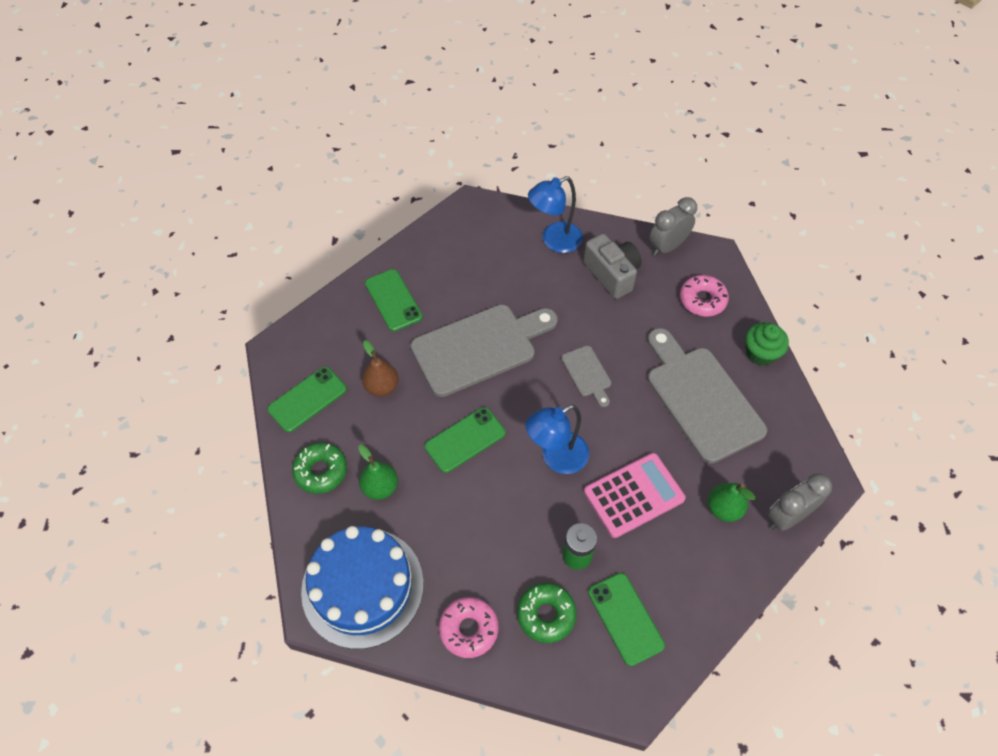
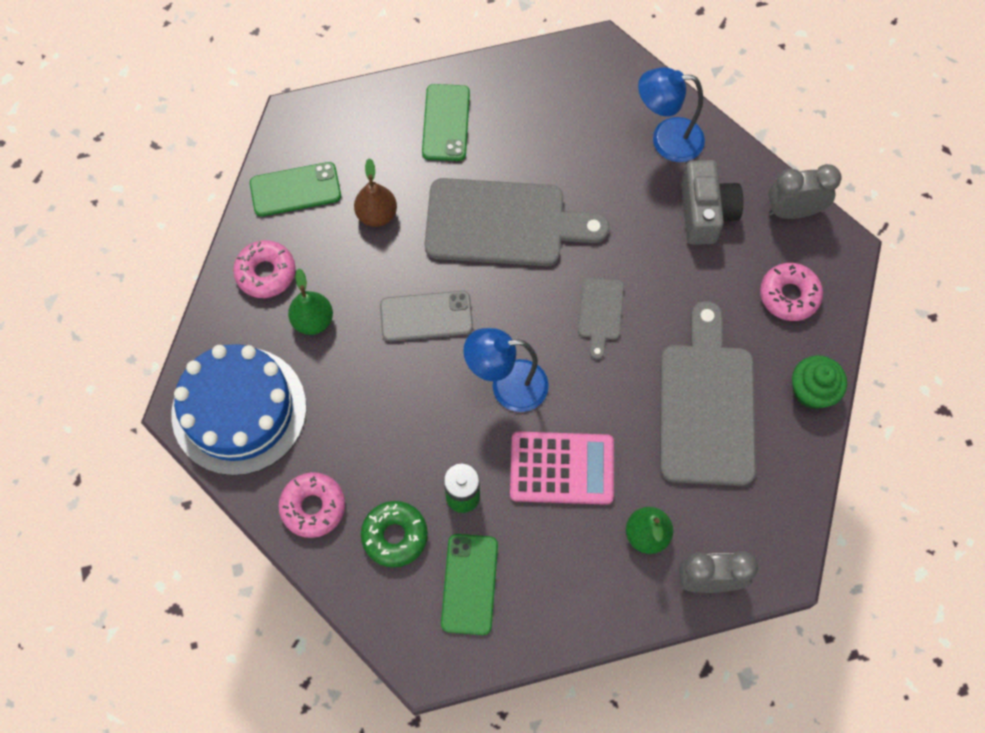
camera: 30 degrees right, 10 degrees up
(321, 471) = (266, 273): green donut -> pink donut
(465, 440) = (426, 316): green phone -> grey phone

